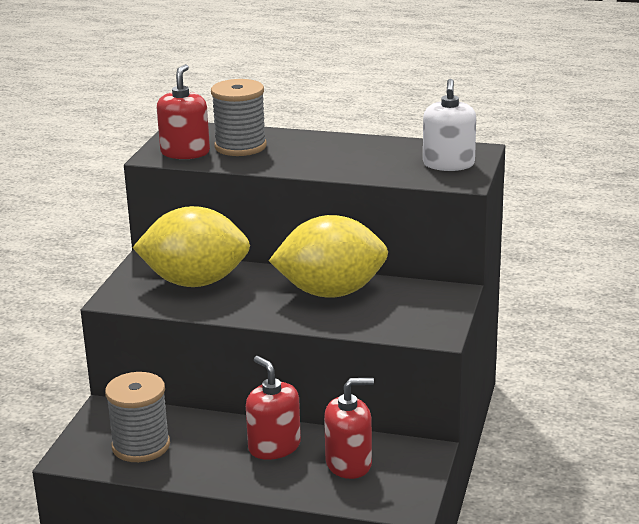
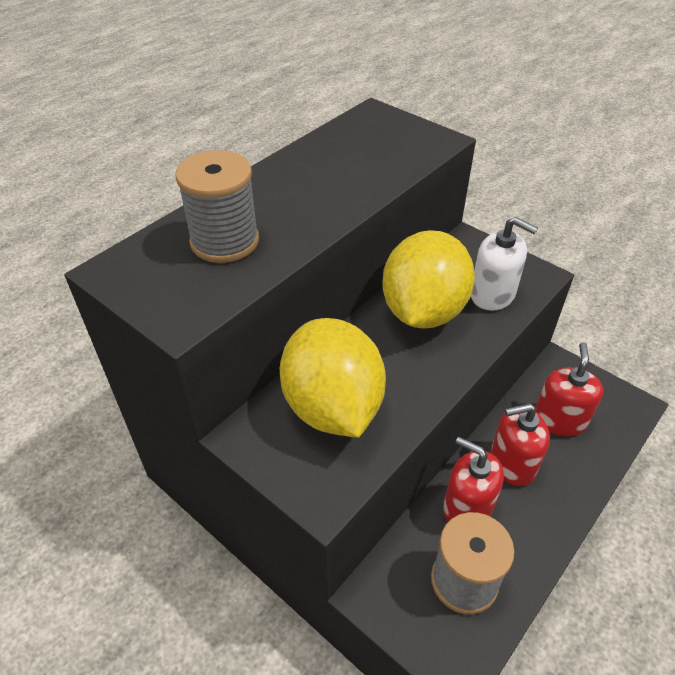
camera: 65 degrees left, 20 degrees up
(185, 152) = (197, 290): red soap dispenser -> red soap dispenser (467, 507)
(195, 282) = (332, 407): yellow lemon -> yellow lemon turned 45 degrees counterclockwise
(448, 164) = (395, 134): white soap dispenser -> white soap dispenser (492, 294)

